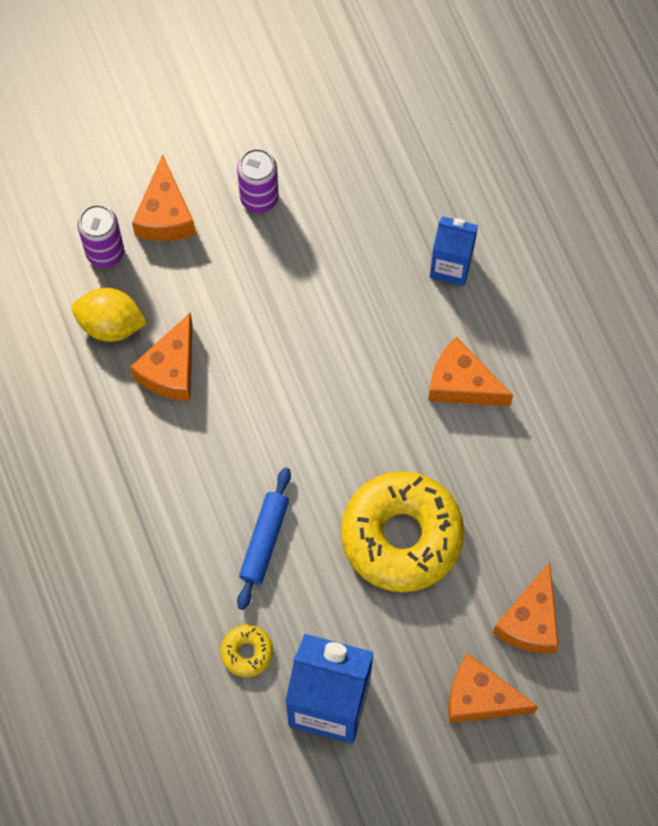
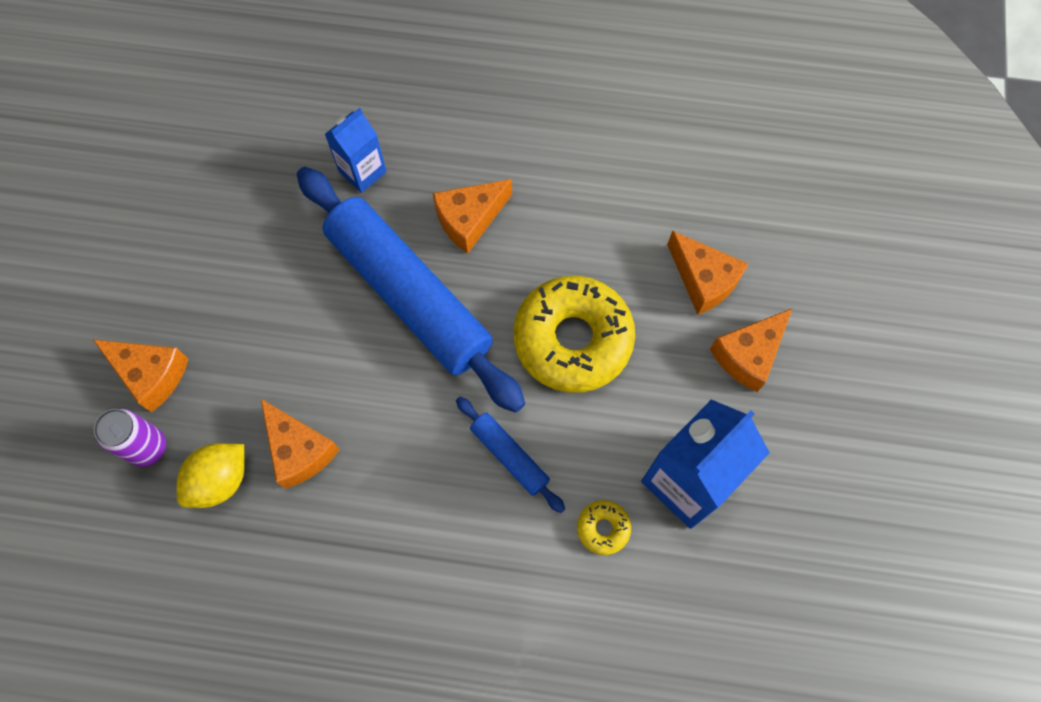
camera: 60 degrees left, 0 degrees up
(259, 198) = (194, 287): purple can -> none
(359, 375) = (409, 294): none -> blue rolling pin

